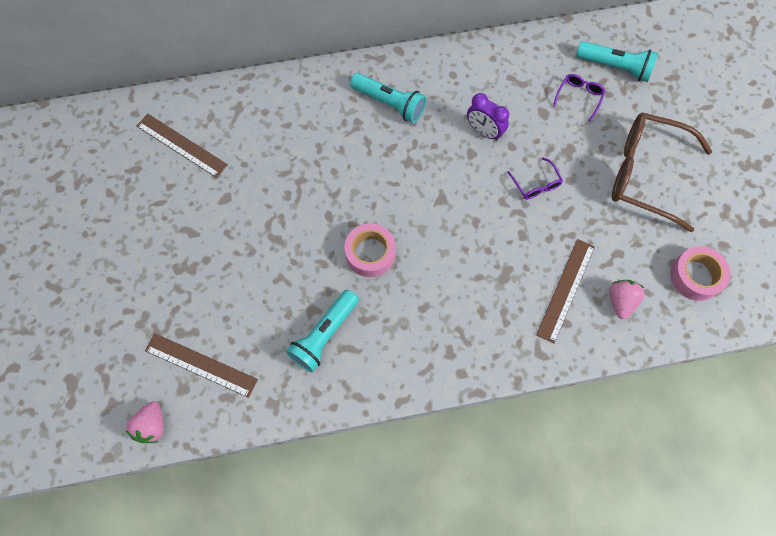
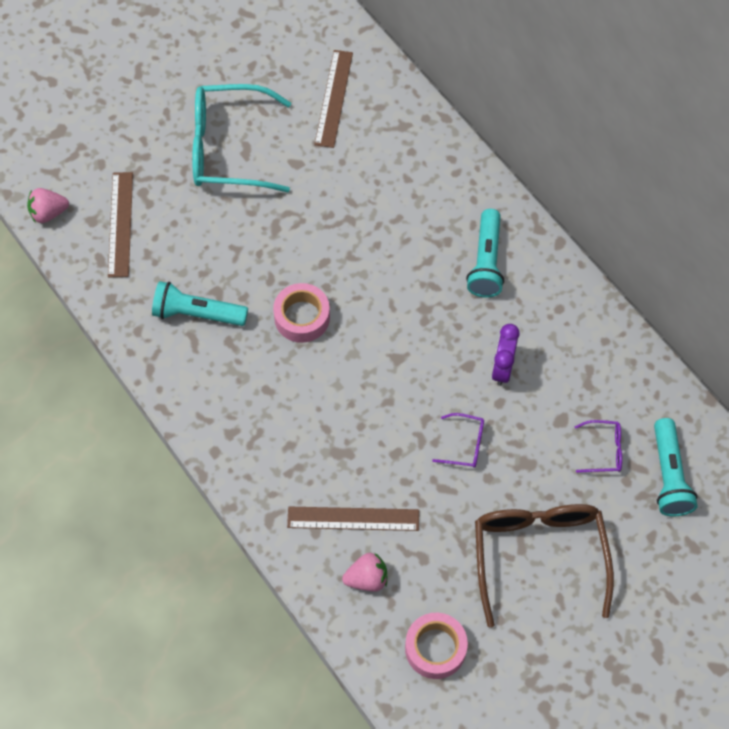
camera: 65 degrees right, 5 degrees down
(179, 243) = (229, 148): none -> turquoise glasses
(536, 184) = (464, 444): purple glasses -> purple glasses turned 120 degrees counterclockwise

